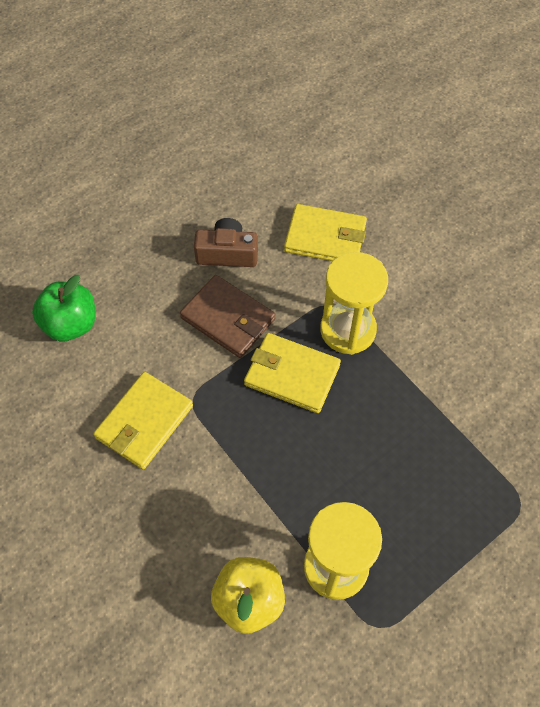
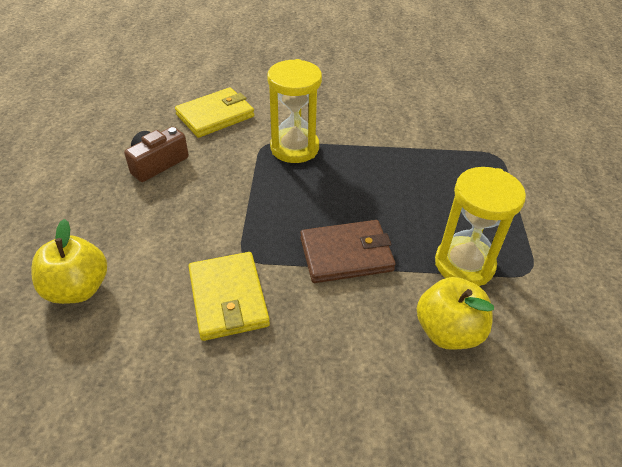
camera: 50 degrees left, 15 degrees down
(71, 324) = (78, 289): green apple -> yellow apple
(228, 319) = (207, 195): brown wallet -> brown wallet (346, 254)
(292, 375) = (293, 193): yellow wallet -> none

